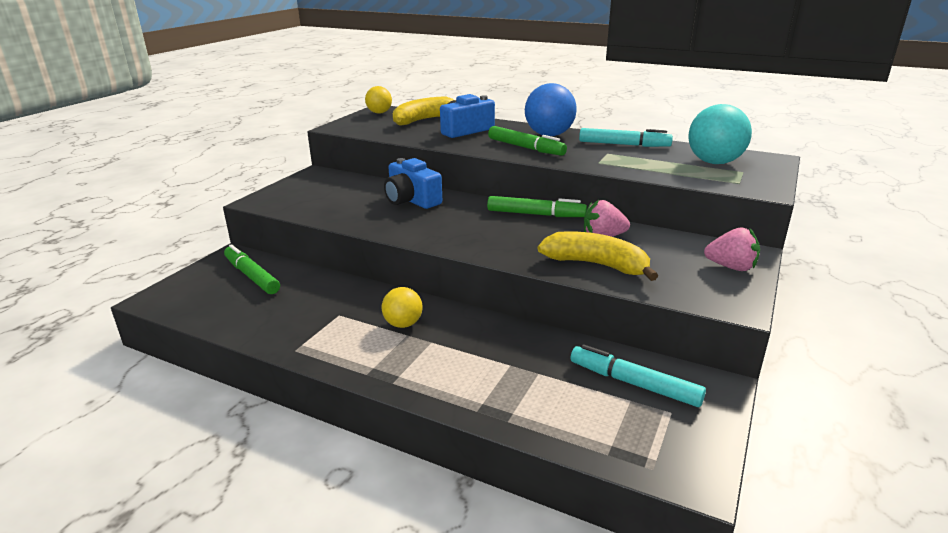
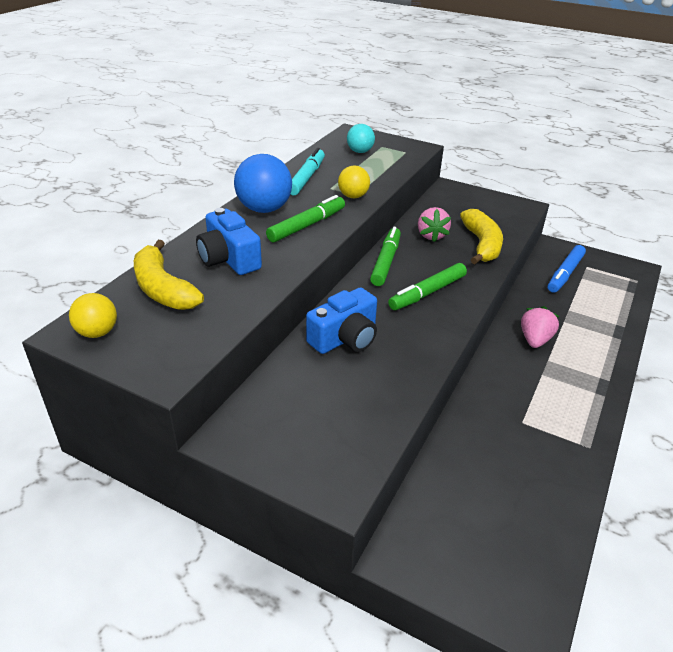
camera: 90 degrees left, 10 degrees up
(252, 276) = (455, 515): green marker -> green marker (427, 293)
(403, 324) = (527, 376): yellow ball -> yellow ball (353, 196)
(596, 265) = (482, 244): yellow banana -> yellow banana turned 150 degrees clockwise
(634, 383) = (565, 274): turquoise marker -> blue marker
(714, 162) = (360, 151): turquoise ball -> turquoise ball, size x0.59
(731, 267) = (473, 197): pink strawberry -> pink strawberry (535, 340)

